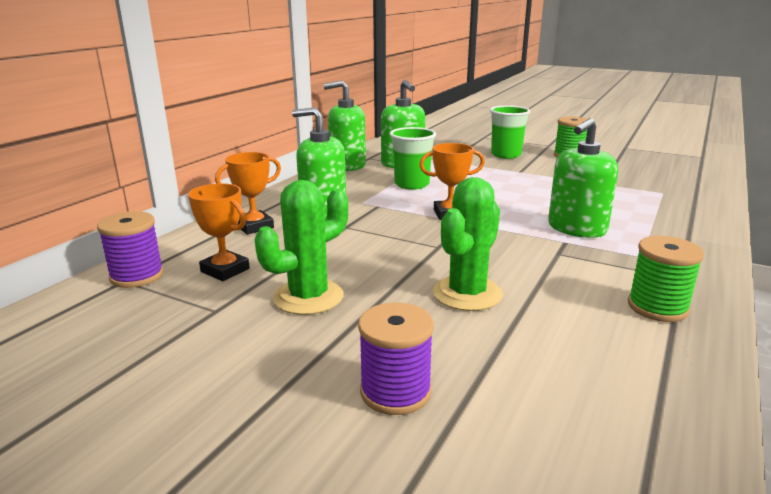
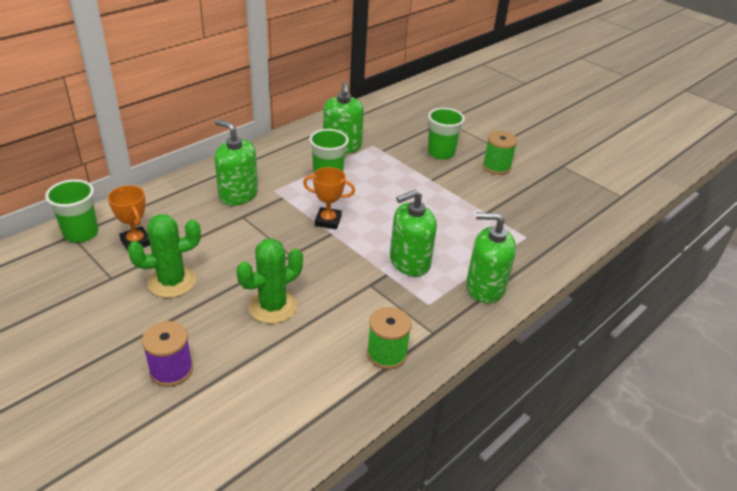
camera: 15 degrees right, 15 degrees up
(137, 276) = (81, 233): purple spool -> green cup
(254, 226) = (180, 200): orange trophy -> none
(347, 165) = (296, 138): green soap dispenser -> green soap dispenser (485, 287)

